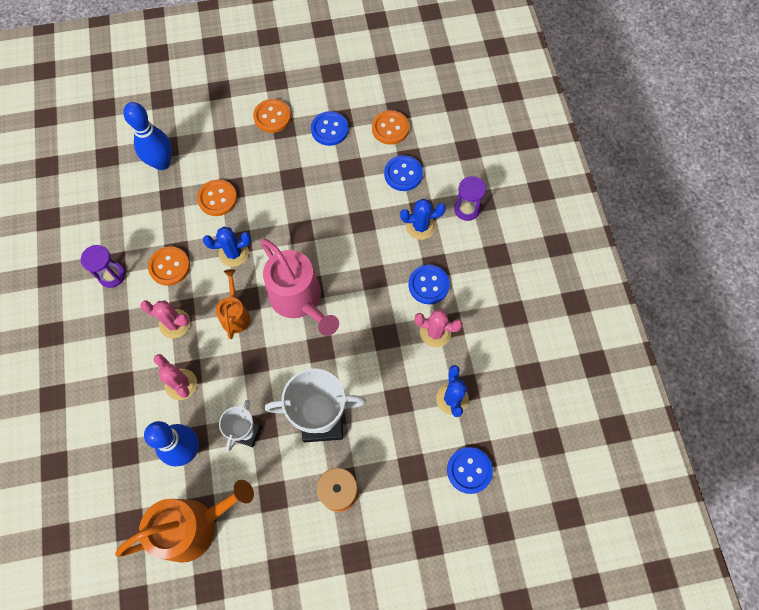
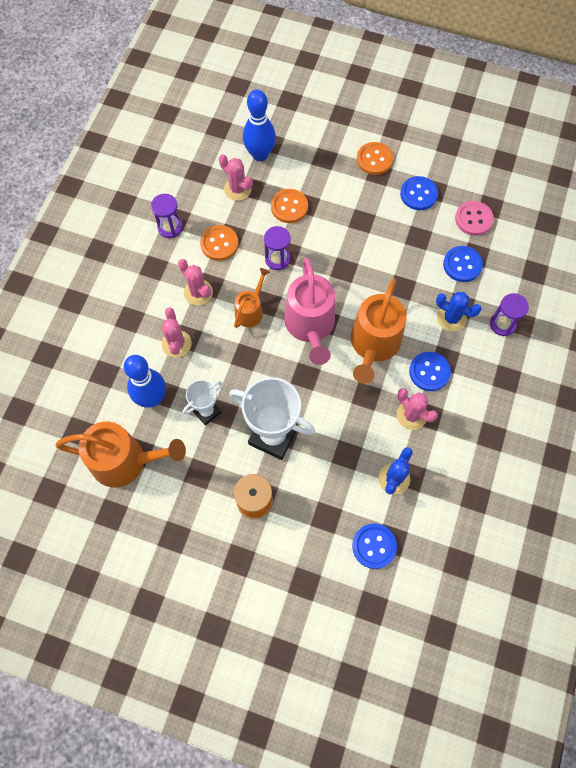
camera: 30 degrees right, 0 degrees up
(158, 206) = (237, 189): none -> pink cactus
(234, 253) = (277, 259): blue cactus -> purple hourglass
(366, 286) = (374, 344): none -> orange watering can
(390, 128) = (473, 219): orange button -> pink button

